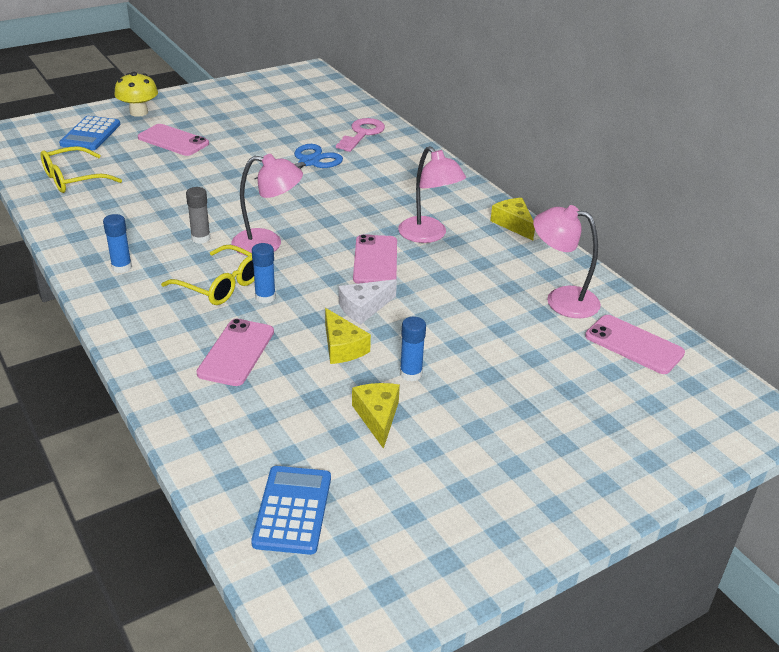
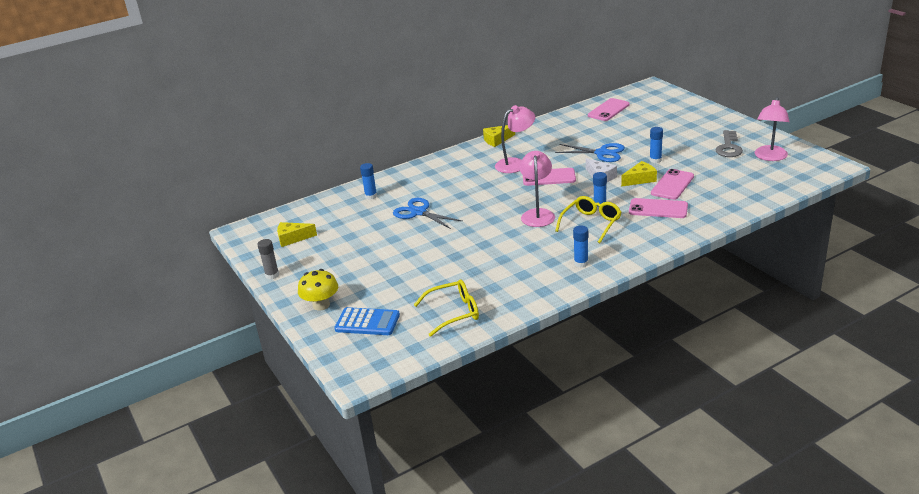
camera: 85 degrees left, 5 degrees down
(73, 179) = (454, 313): yellow glasses -> yellow glasses turned 75 degrees counterclockwise
(173, 141) = (381, 276): pink phone -> pink phone (672, 185)
(200, 238) = (536, 239): grey glue stick -> grey glue stick (272, 275)
(292, 510) = (768, 179): blue calculator -> none
(362, 134) = (371, 196): pink key -> blue glue stick
(377, 417) = (693, 166): yellow cheese -> yellow cheese (292, 238)
(447, 480) = (728, 147): none -> grey key
(450, 318) = (601, 153): none -> blue scissors
(561, 300) = (574, 126): pink lamp -> pink lamp (770, 157)

